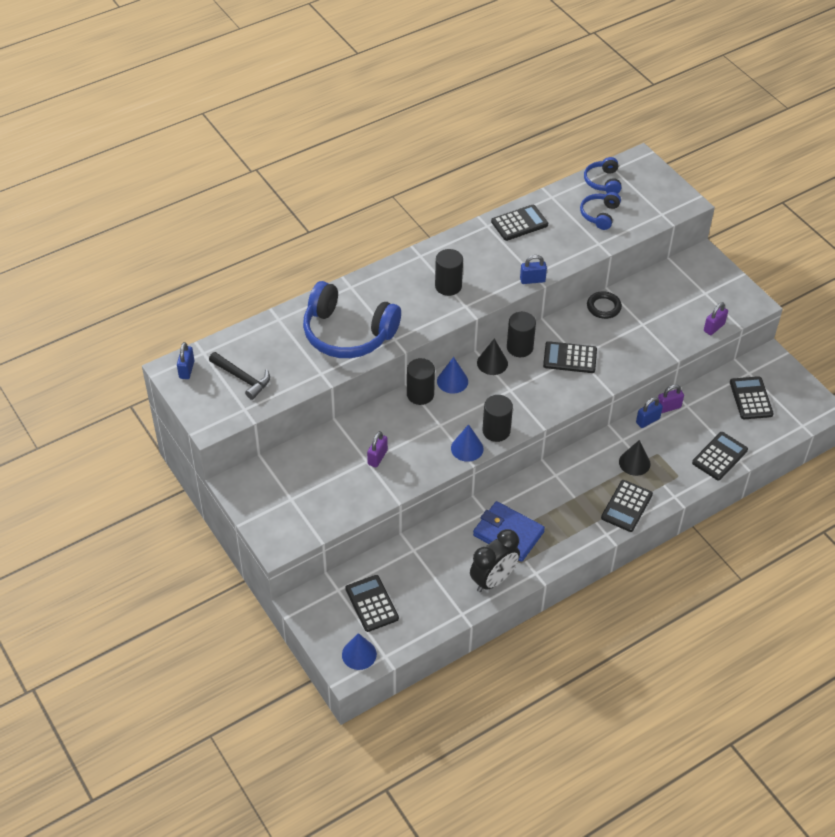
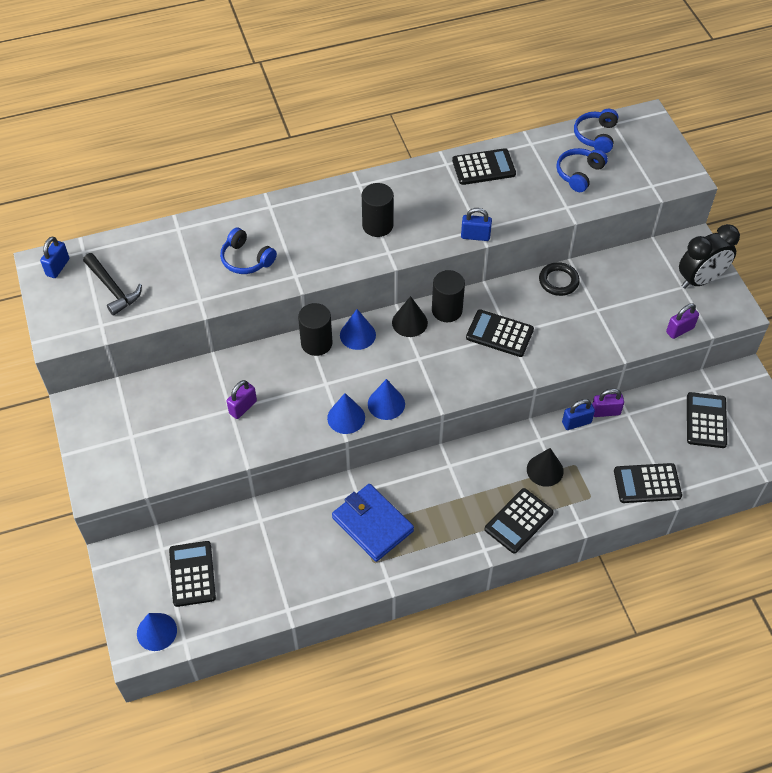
camera: 15 degrees right, 5 degrees up
(348, 333) = (246, 259): blue headphones -> blue headphones, size x0.49
(493, 580) = (337, 576): black clock -> black clock (700, 280)
(496, 431) = (386, 404): black cylinder -> blue cone
(719, 456) = (647, 483): black calculator -> black calculator turned 150 degrees counterclockwise

